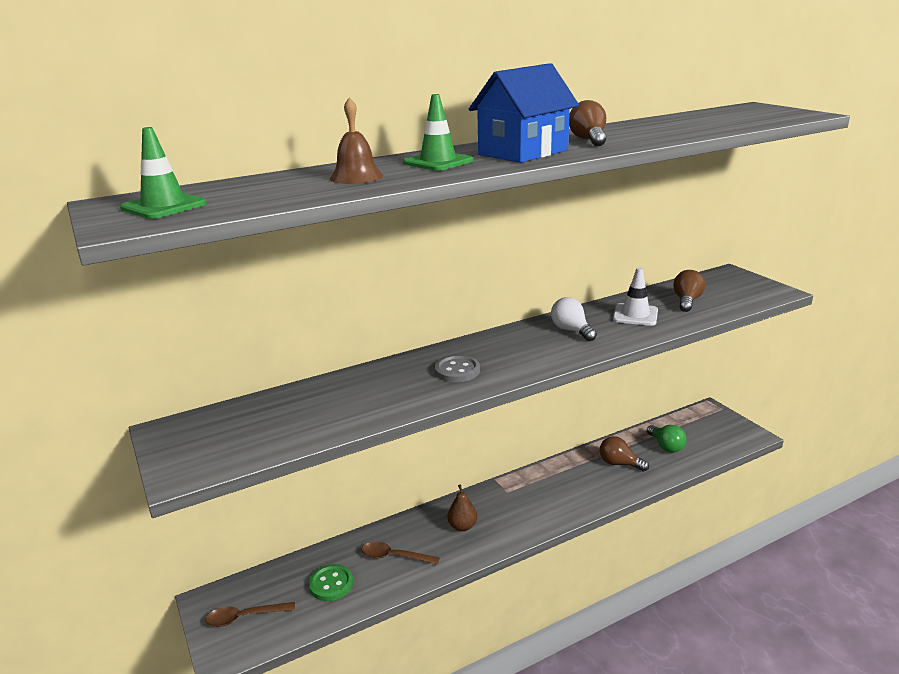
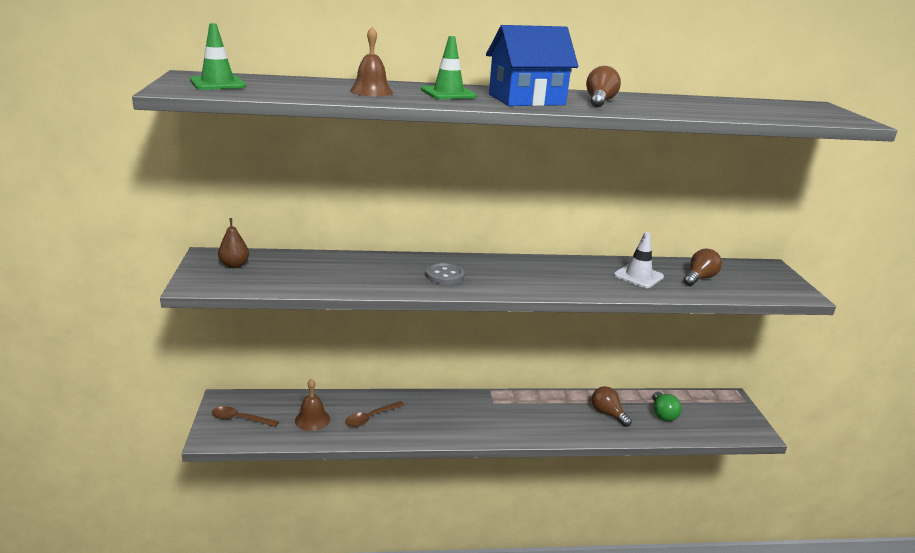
camera: 20 degrees right, 0 degrees up
(331, 584) = (312, 419): green button -> brown bell
(394, 556) = (371, 418): brown spoon -> brown spoon turned 75 degrees counterclockwise
(462, 526) = (438, 415): brown pear -> brown pear (234, 265)
(571, 330) = (568, 273): white light bulb -> none

